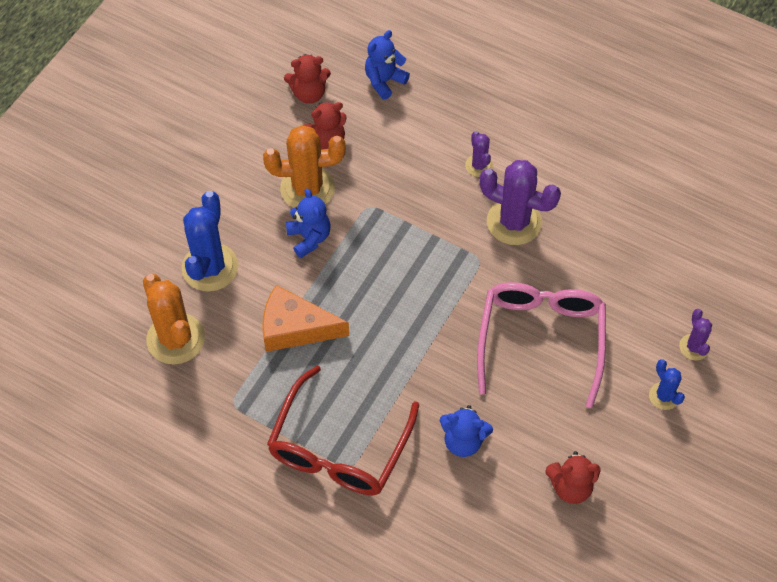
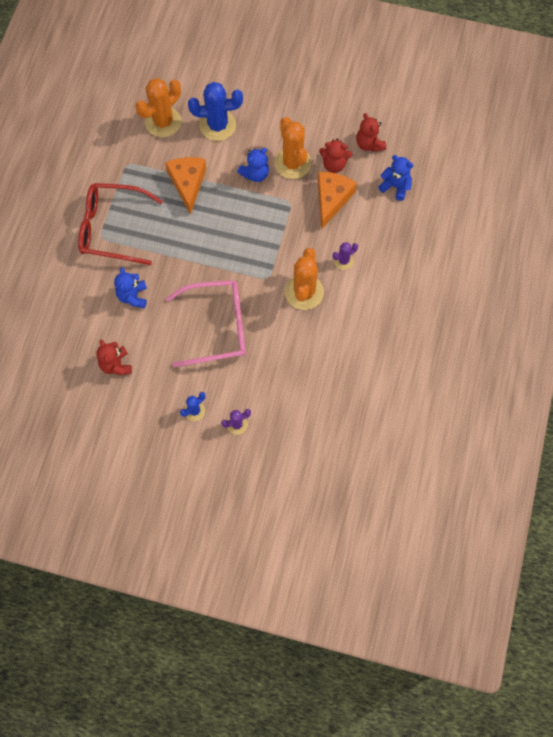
camera: 75 degrees right, 10 degrees up
(327, 141) = (334, 164): red teddy bear -> red teddy bear turned 45 degrees counterclockwise
(380, 156) = (332, 199): none -> orange cheese
(514, 222) = (304, 292): purple cactus -> orange cactus

